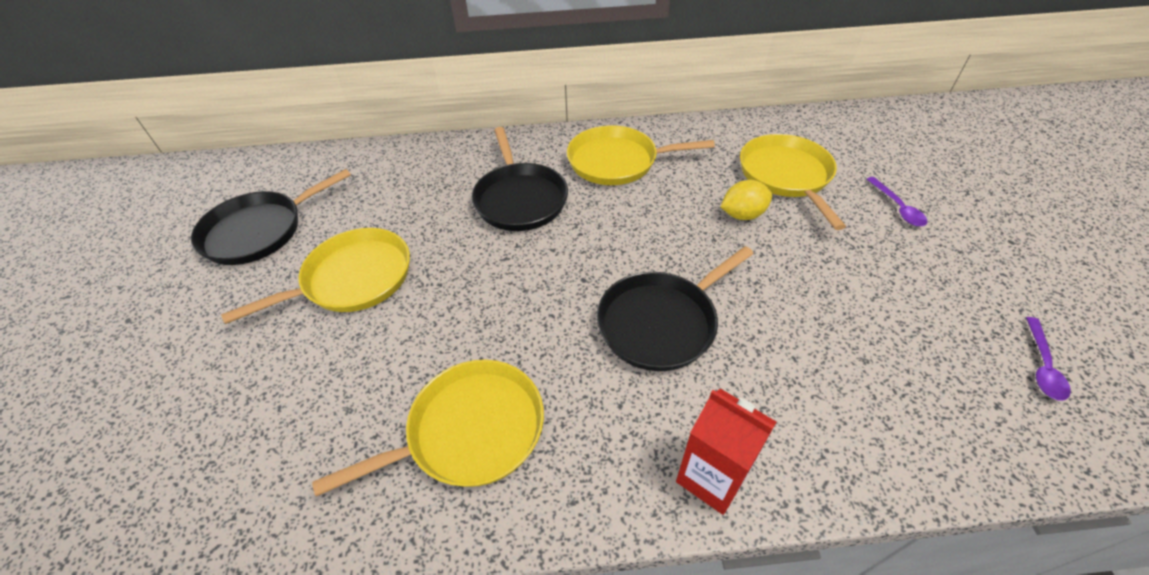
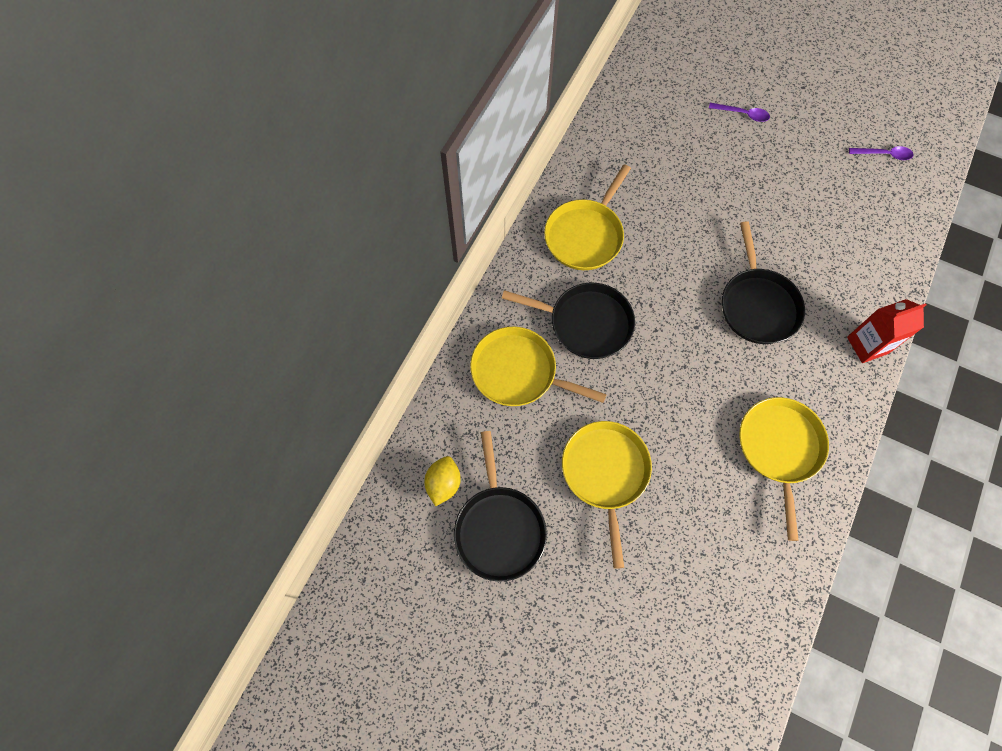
camera: 60 degrees left, 20 degrees up
(742, 215) = (694, 199): yellow lemon -> yellow lemon (443, 484)
(786, 176) = (673, 146): yellow pan -> yellow pan (518, 372)
(1042, 366) = (884, 155): purple spoon -> purple spoon turned 45 degrees counterclockwise

